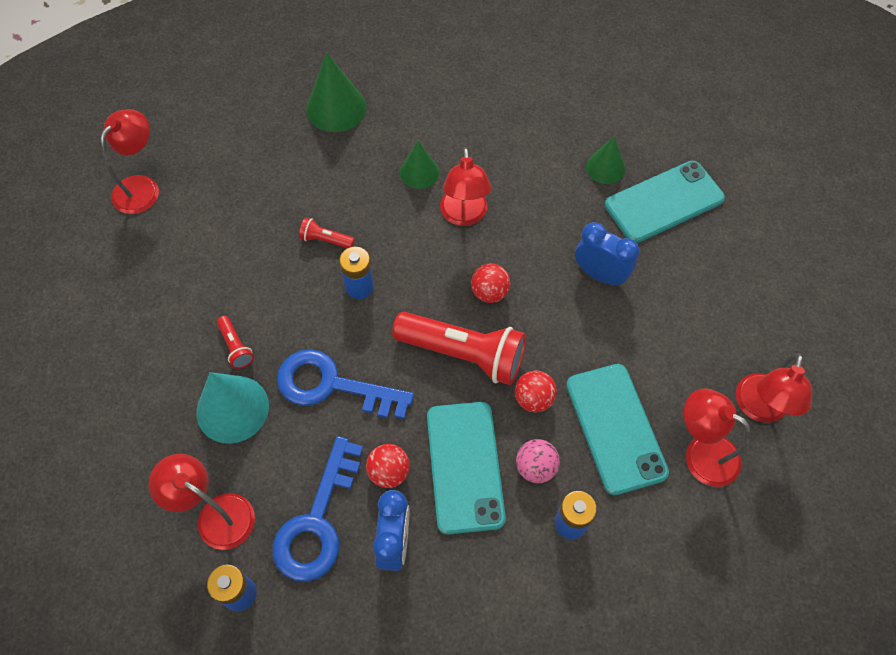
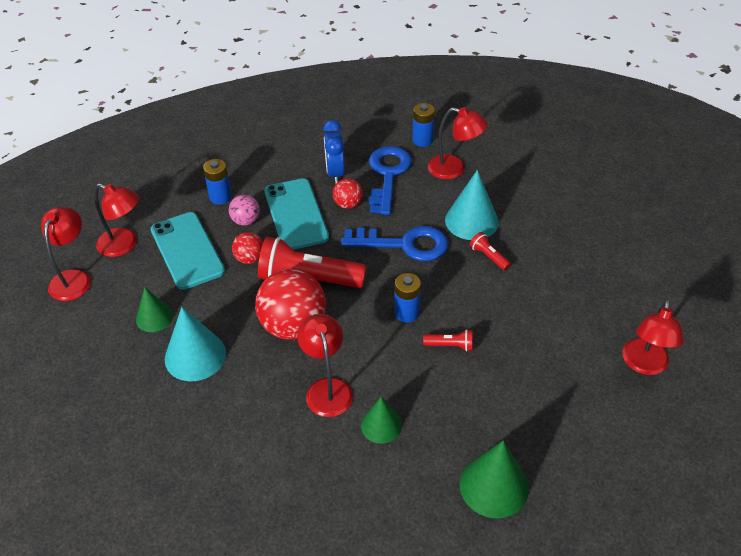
camera: 170 degrees right, 15 degrees down
(489, 292) = (293, 326): red ball -> red ball, size x2.02
(600, 274) = (195, 356): blue clock -> turquoise cone
(605, 168) = (185, 464): green cone -> green cone (154, 317)
(664, 202) = (126, 436): turquoise phone -> none

